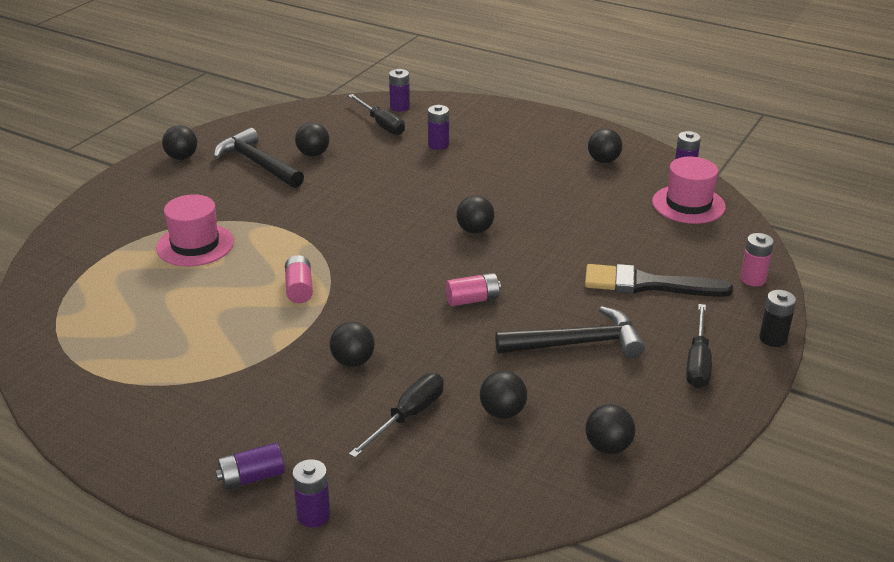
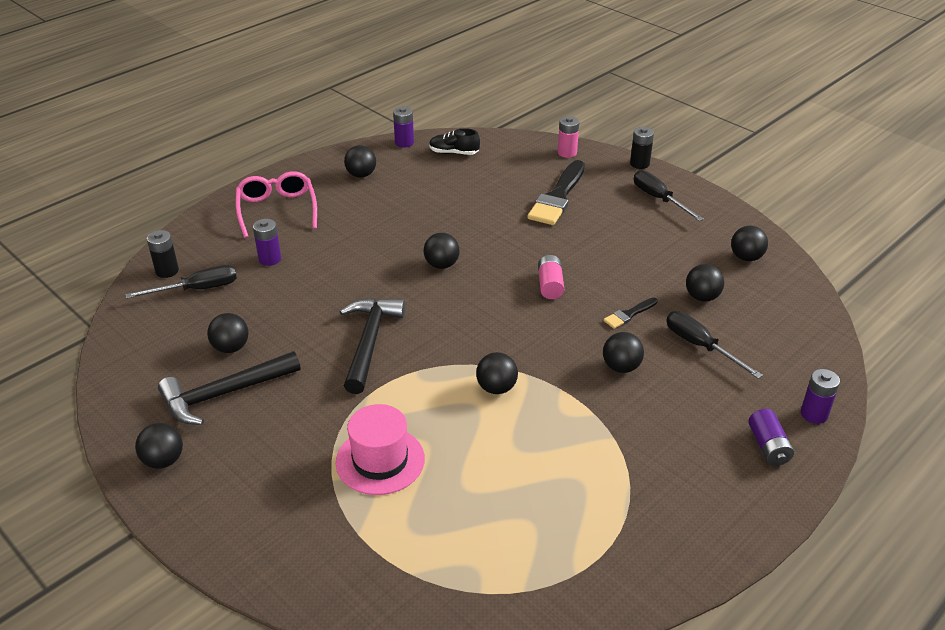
camera: 75 degrees left, 5 degrees up
(299, 289) = (496, 388): pink battery -> black ball
(400, 107) = (167, 271): purple battery -> black battery
(445, 359) = (629, 314): none -> black brush
(515, 132) = (277, 210): none -> pink glasses
(577, 343) = (624, 245): black hammer -> black hammer (369, 342)
(688, 204) = (454, 153): pink hat -> black shoe
(698, 362) = (659, 199): black screwdriver -> black screwdriver turned 150 degrees counterclockwise

